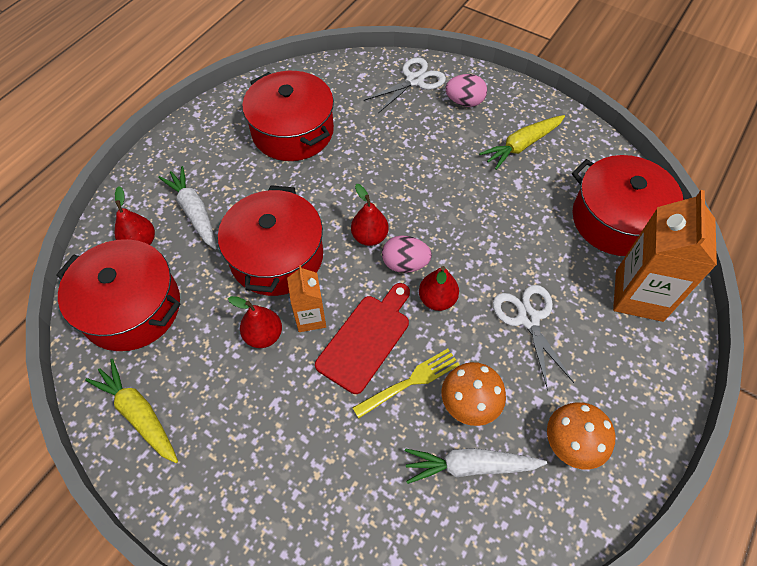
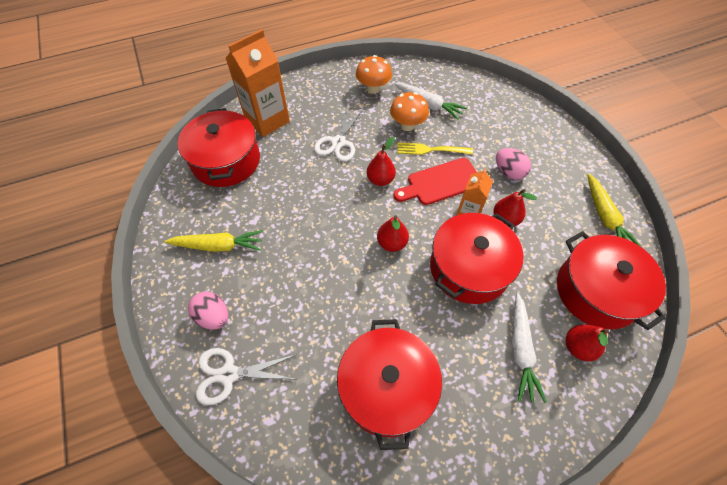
camera: 145 degrees left, 0 degrees up
(405, 264) = (382, 211): pink egg -> pink egg (509, 172)

